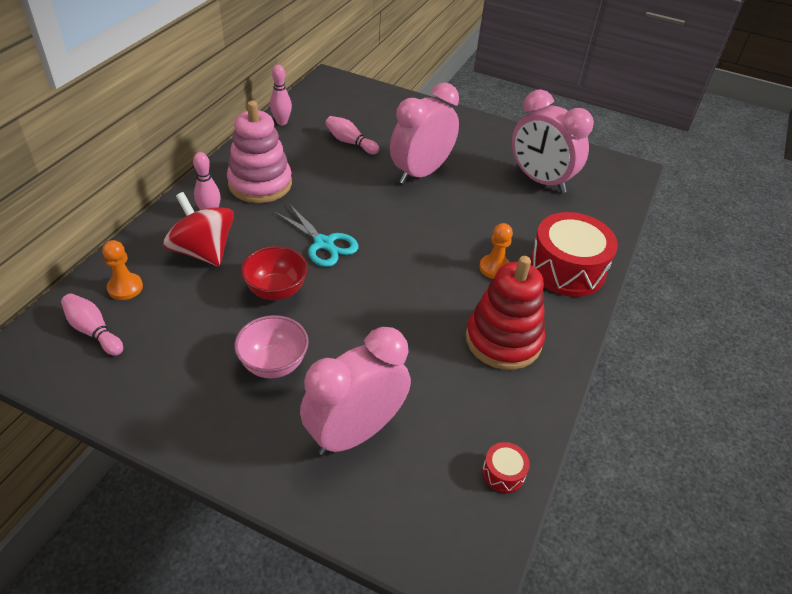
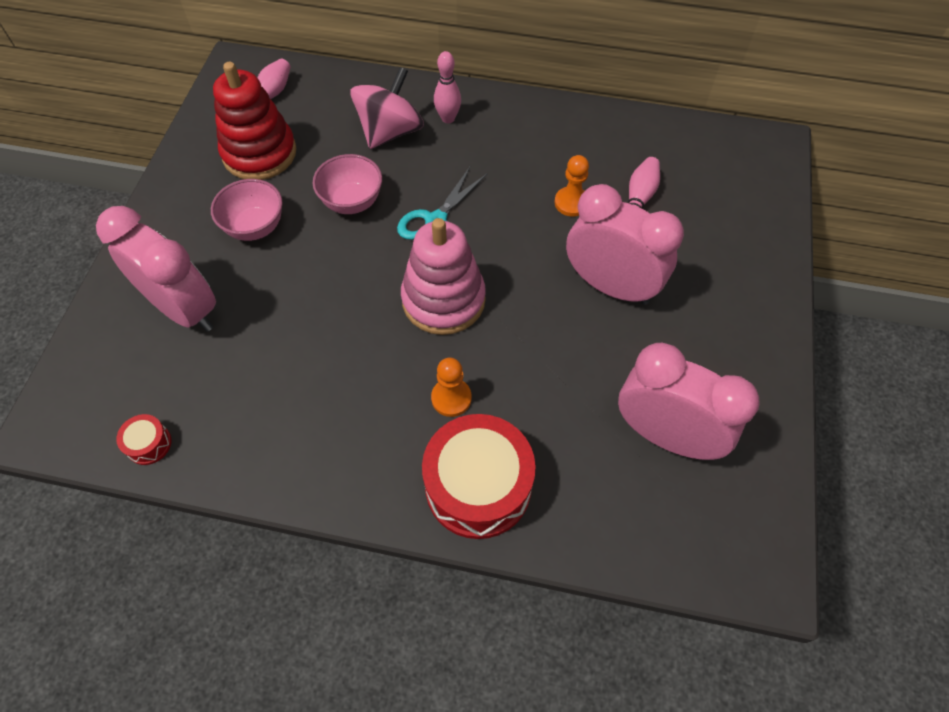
camera: 80 degrees right, 15 degrees up
(125, 287) = (325, 97): orange pawn -> orange pawn (571, 203)
(203, 251) = (390, 131): red spinning top -> pink spinning top
(260, 184) = (515, 141): pink stacking toy -> pink stacking toy (443, 300)
(276, 290) = (352, 202): red bowl -> pink bowl
(282, 122) = (643, 126): pink bowling pin -> none
(503, 340) = (330, 422): red stacking toy -> red stacking toy (259, 153)
(540, 180) = (665, 435): pink clock -> pink clock turned 90 degrees clockwise

